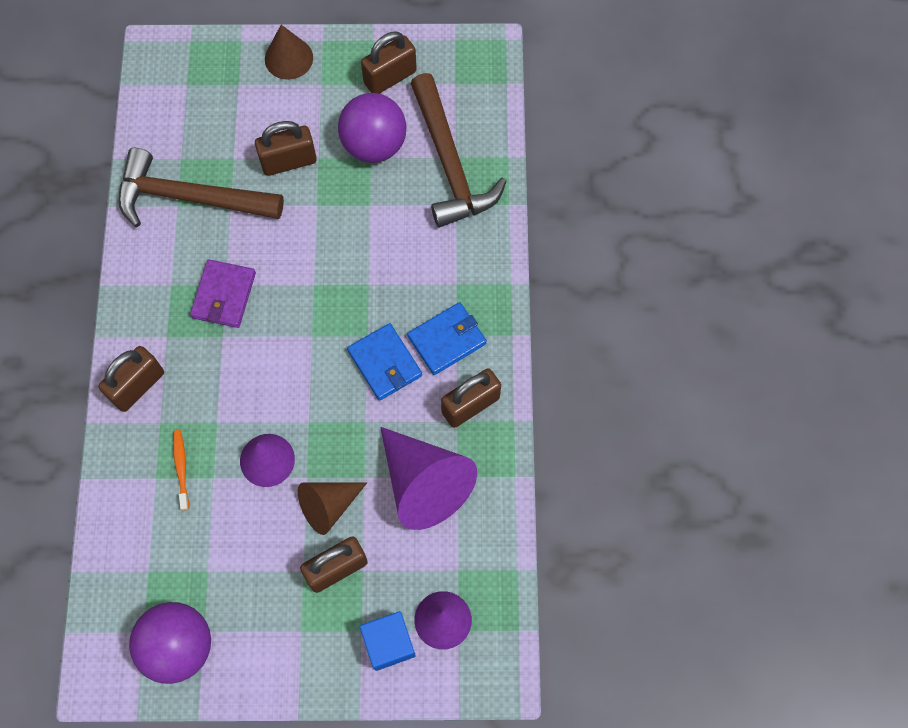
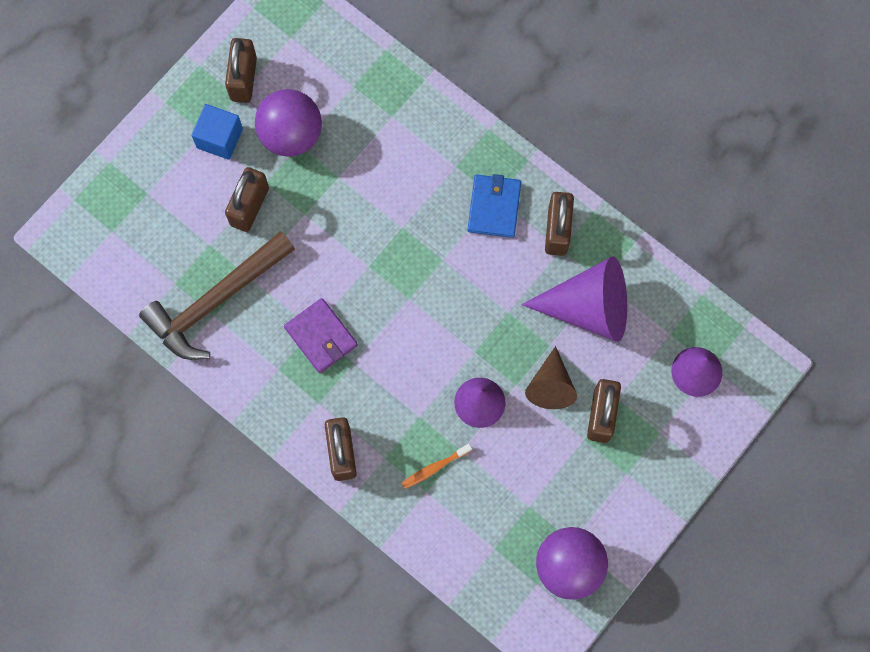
camera: 50 degrees left, 5 degrees up
(181, 468) = (434, 468): orange toothbrush -> orange toothbrush turned 60 degrees counterclockwise
(288, 58) = (158, 139): brown cone -> none
(385, 363) = (475, 264): blue wallet -> none
(389, 643) = (683, 420): blue cube -> blue cube (219, 138)
(450, 163) = (354, 93): brown hammer -> none

